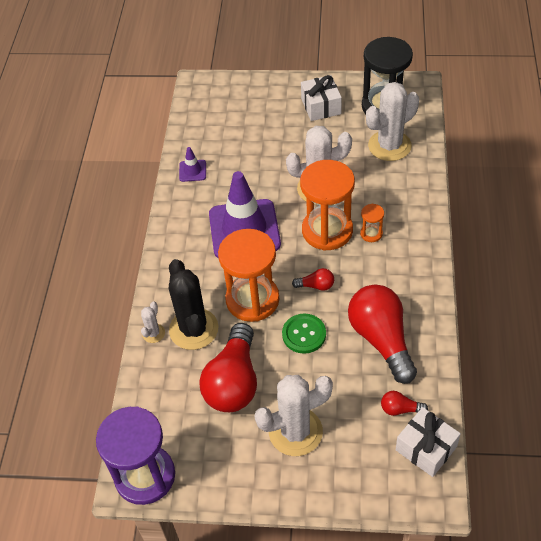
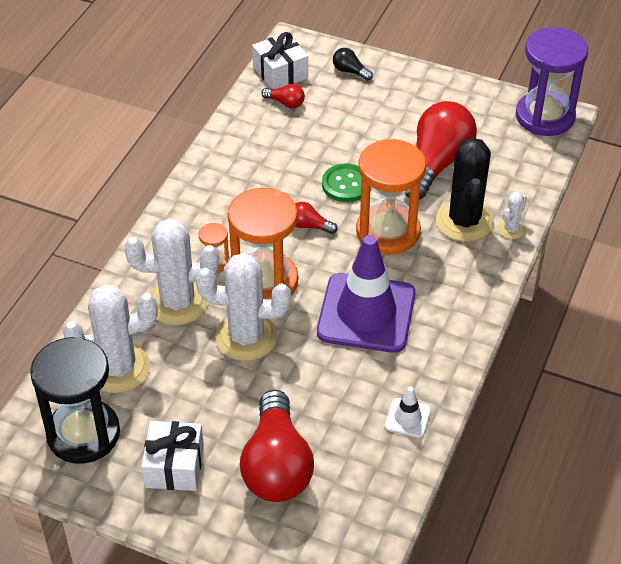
camera: 165 degrees left, 5 degrees down
(192, 171) = (407, 418): purple traffic cone -> white traffic cone
(295, 432) = (391, 112): white cactus -> white cactus (177, 302)
(357, 474) = (350, 71): none -> black light bulb
(381, 339) = (269, 159): red light bulb -> red light bulb (276, 465)

